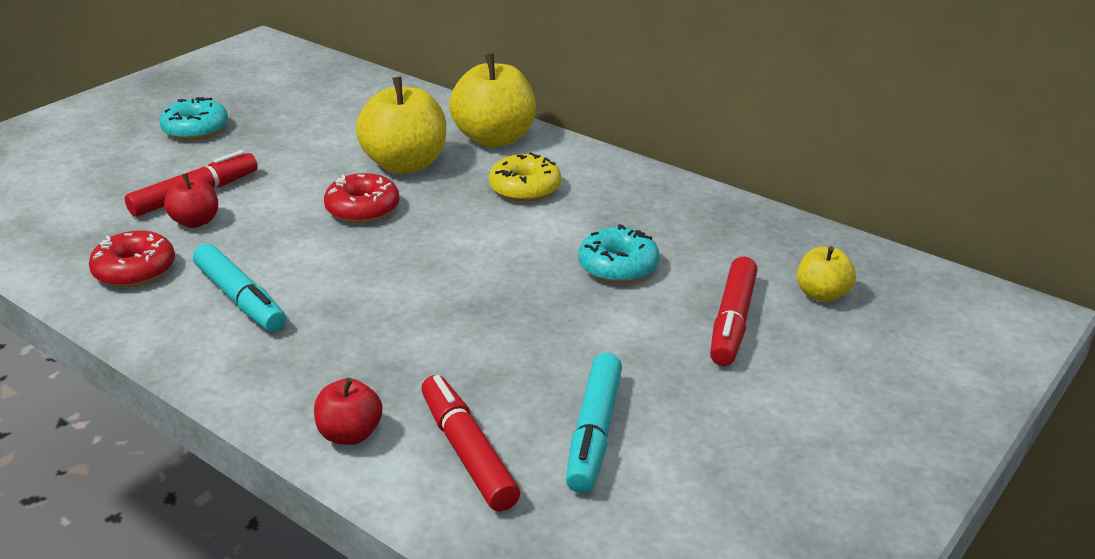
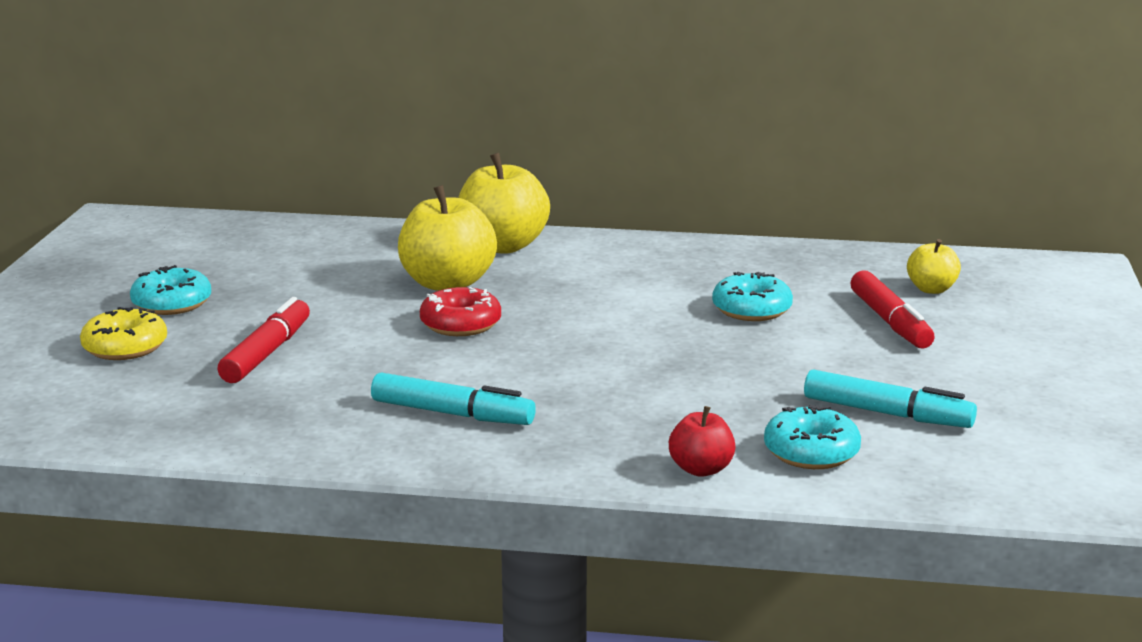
camera: 30 degrees left, 10 degrees down
(135, 270) = (307, 421): red donut -> none
(196, 222) = (306, 372): red apple -> none
(467, 452) = (811, 452): red marker -> turquoise donut
(525, 188) = (589, 276): yellow donut -> yellow donut (125, 347)
(594, 432) = (887, 413): turquoise marker -> turquoise marker turned 45 degrees counterclockwise

